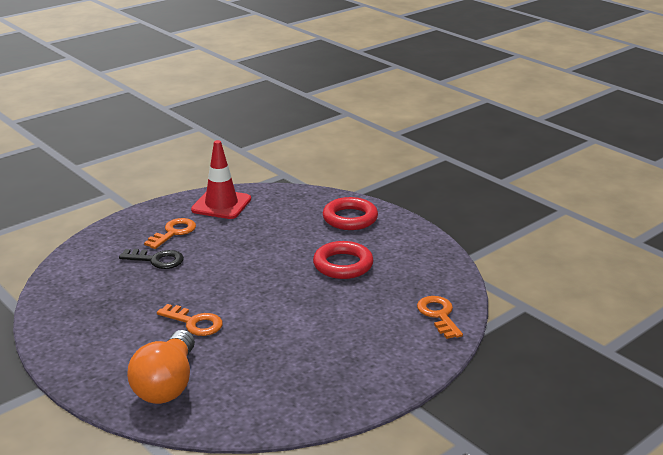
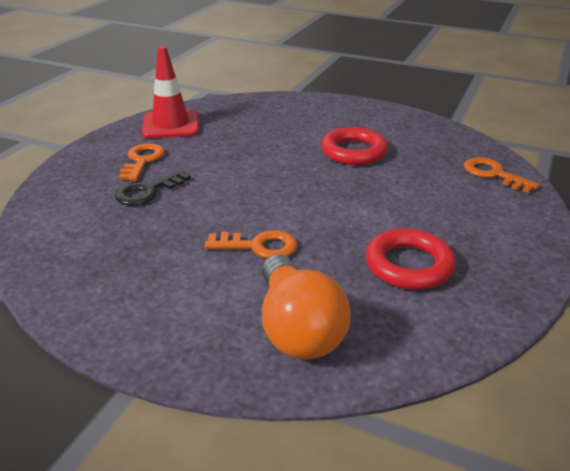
camera: 25 degrees left, 5 degrees up
(156, 260) = (148, 191): black key -> black key turned 150 degrees clockwise
(350, 218) = (314, 112): red ring -> red ring (409, 265)

